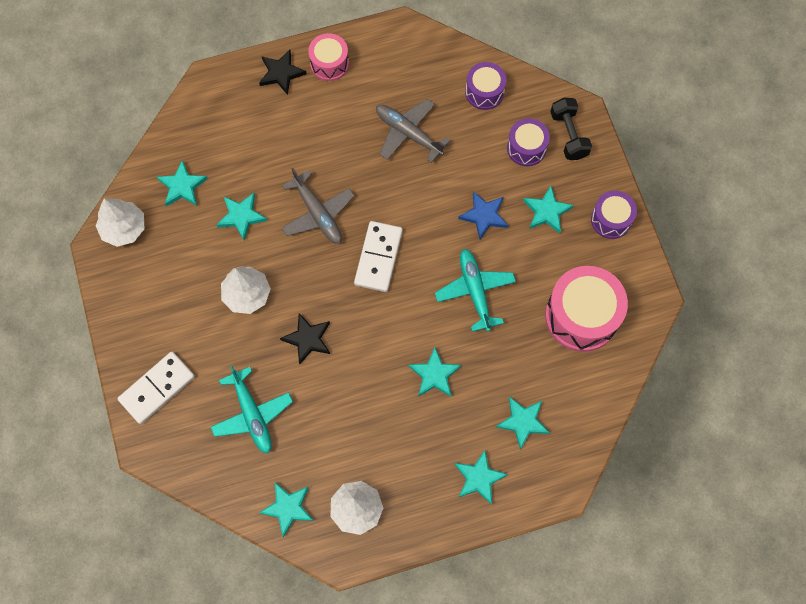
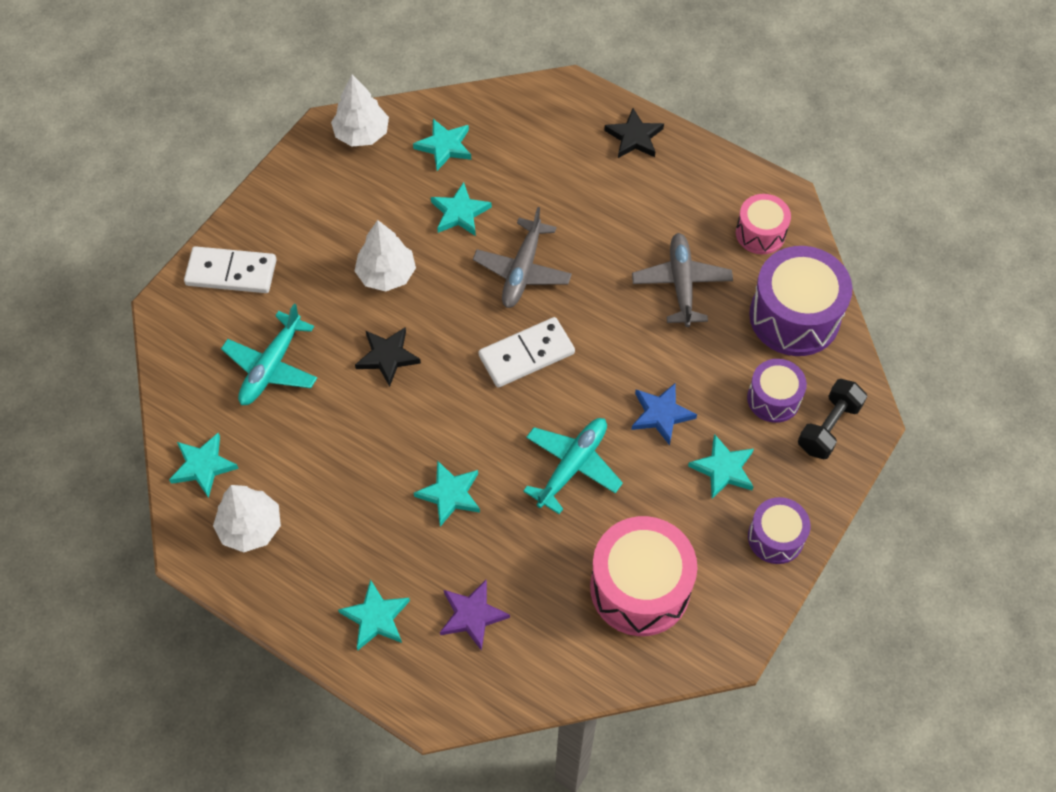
camera: 50 degrees right, 10 degrees down
(329, 63) = (685, 167): pink drum -> pink drum (760, 233)
(484, 92) = (794, 316): purple drum -> purple drum, size x1.76
(522, 422) = (472, 615): turquoise star -> purple star

